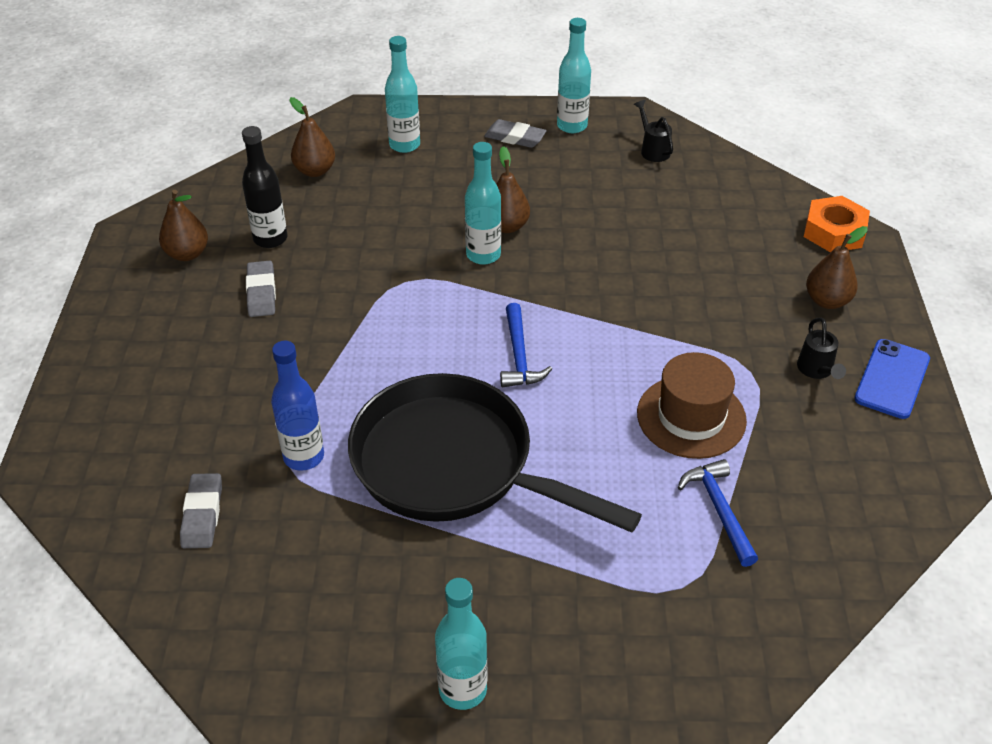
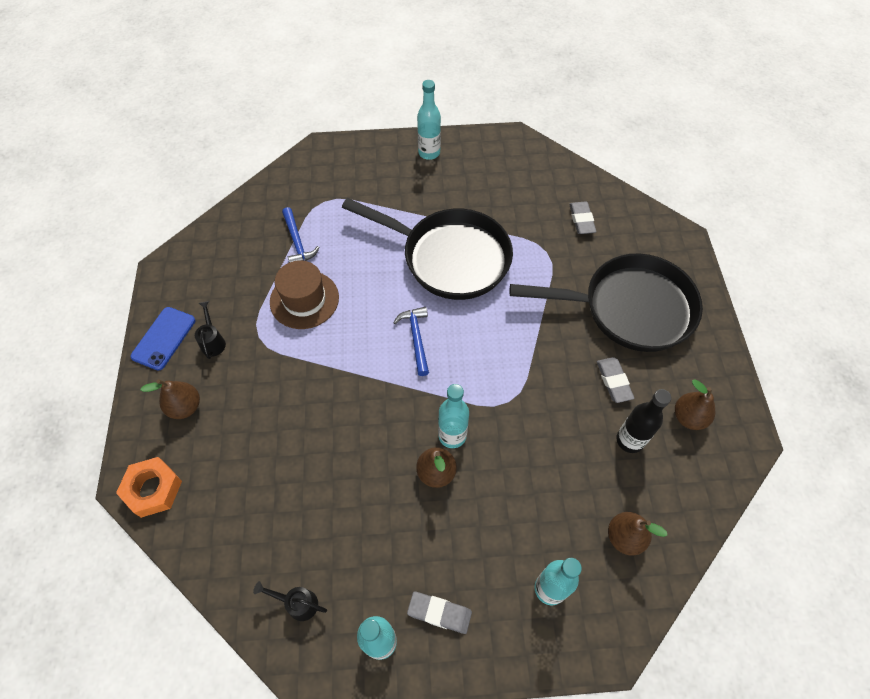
camera: 175 degrees right, 15 degrees up
(195, 372) = (629, 308): none -> black pan
(304, 457) = (538, 256): blue bottle -> none
(653, 150) = (298, 603): black watering can -> black watering can turned 135 degrees clockwise

